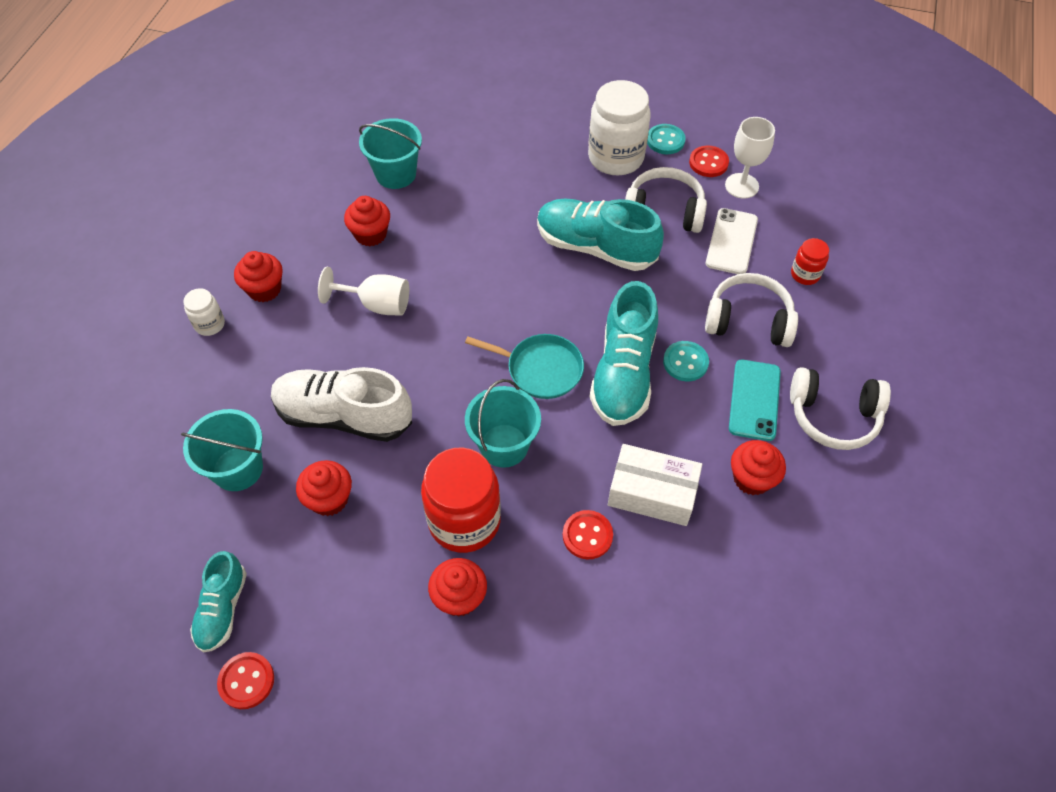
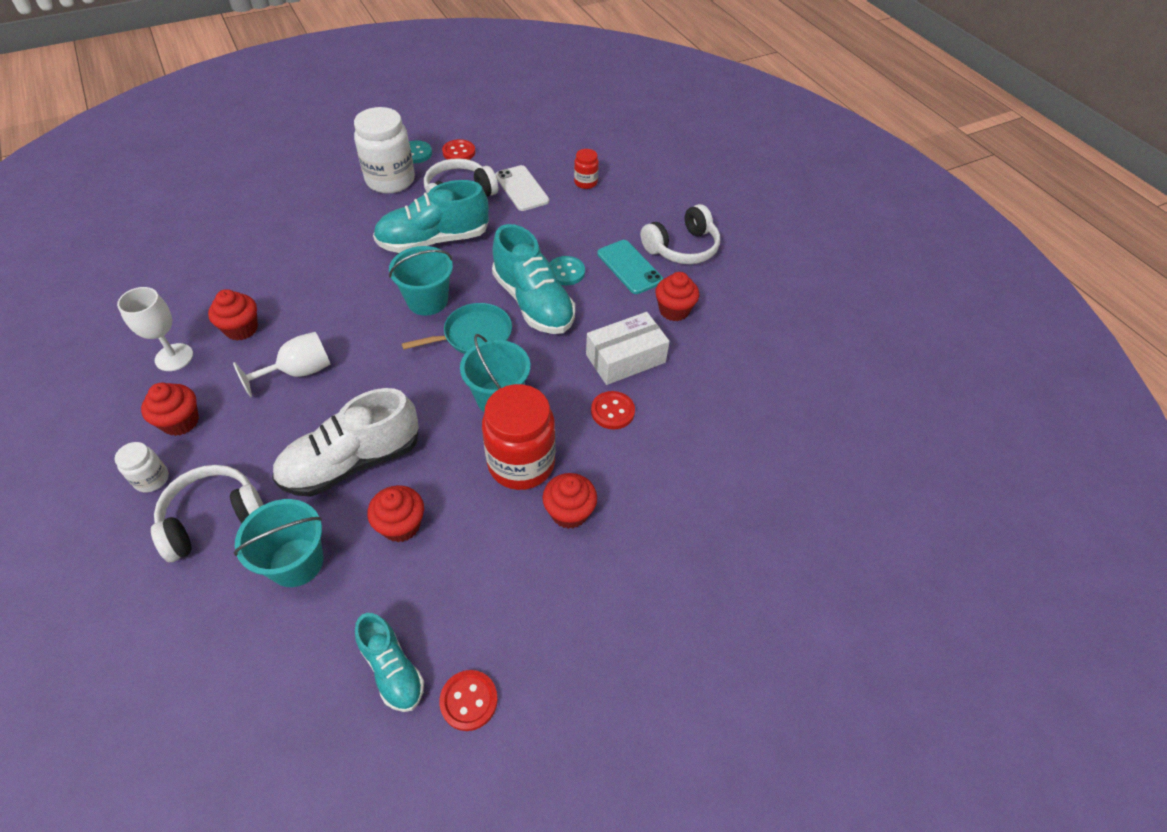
camera: 45 degrees left, 5 degrees down
(396, 174) = (220, 277): turquoise bucket -> turquoise bucket (427, 301)
(741, 186) = (494, 154): white goblet -> white goblet (174, 357)
(748, 321) = (579, 226): white headphones -> white headphones (214, 519)

